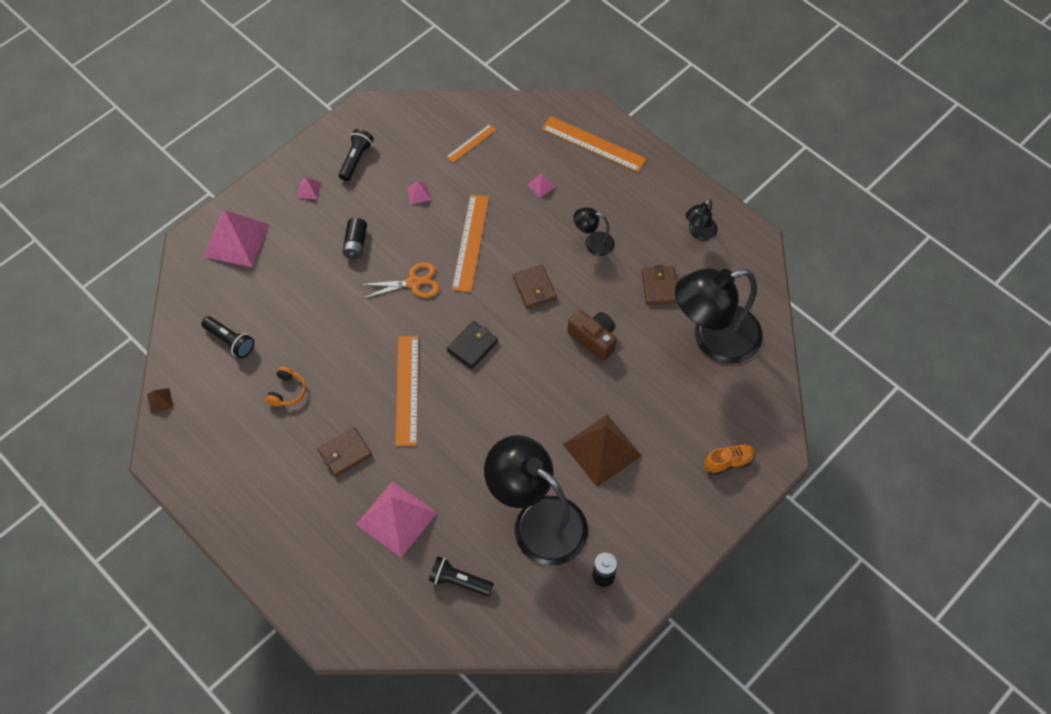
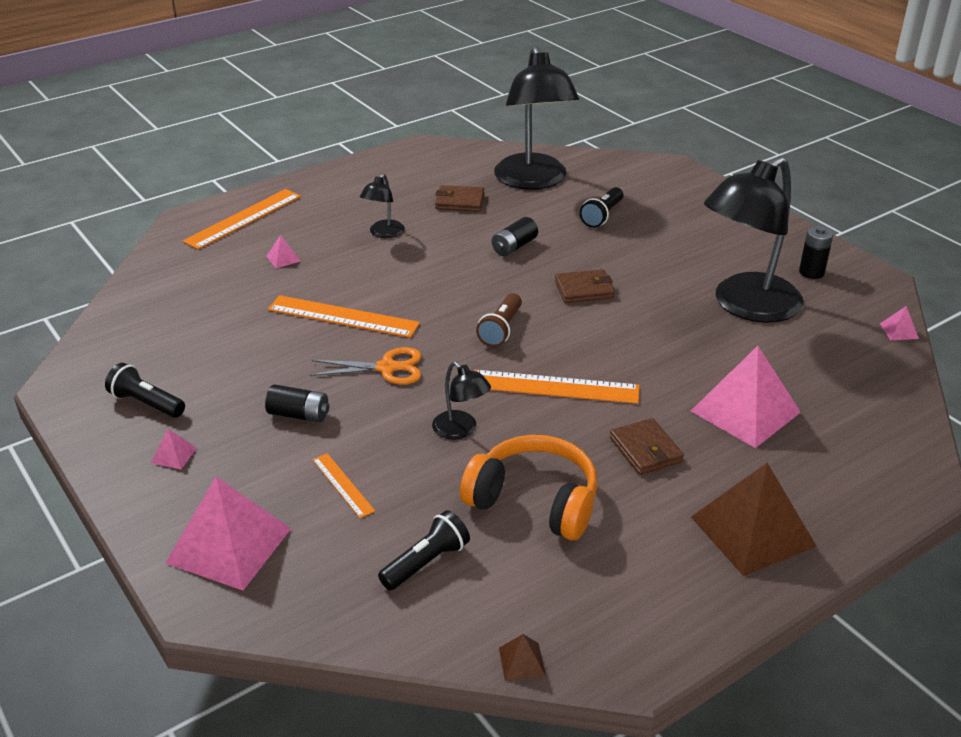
camera: 80 degrees left, 25 degrees down
(287, 391) = (534, 501): orange headphones -> orange headphones, size x2.06
(413, 282) = (387, 368): orange scissors -> orange scissors turned 90 degrees clockwise
(419, 193) = (242, 351): pink pyramid -> pink pyramid (899, 331)
(459, 581) = (829, 369): black flashlight -> black flashlight (602, 216)
(471, 143) = (184, 302): orange ruler -> orange ruler (343, 485)
(472, 346) = (501, 329): black wallet -> brown flashlight
(534, 288) = (431, 277): brown wallet -> brown wallet (584, 289)
(594, 339) = (514, 247): brown camera -> black battery
(602, 450) = (658, 257): brown pyramid -> brown pyramid (752, 531)
(699, 233) = (400, 173): black lamp -> black lamp (461, 430)
(728, 462) = (678, 190): orange shoe -> none

